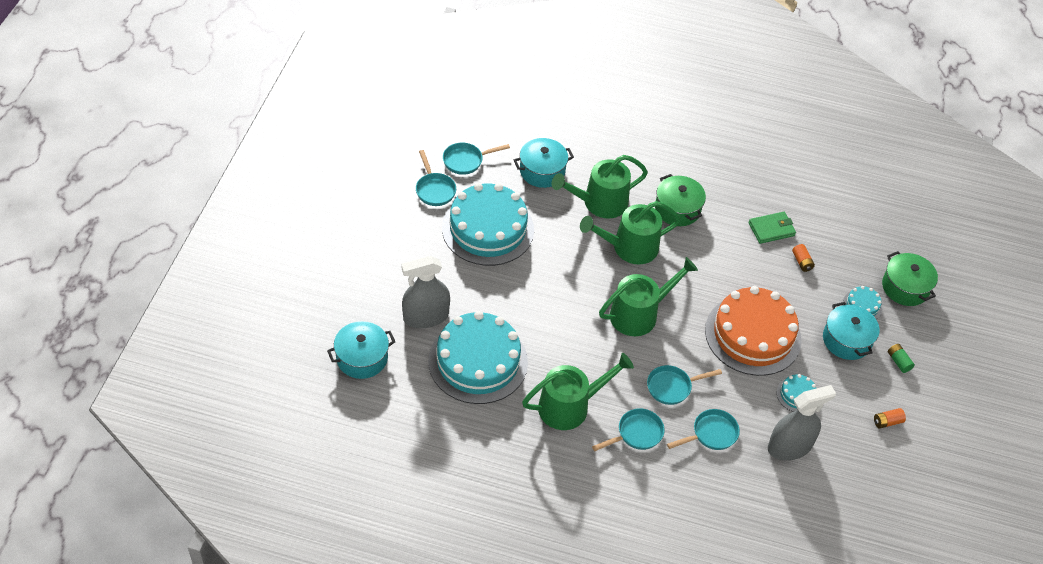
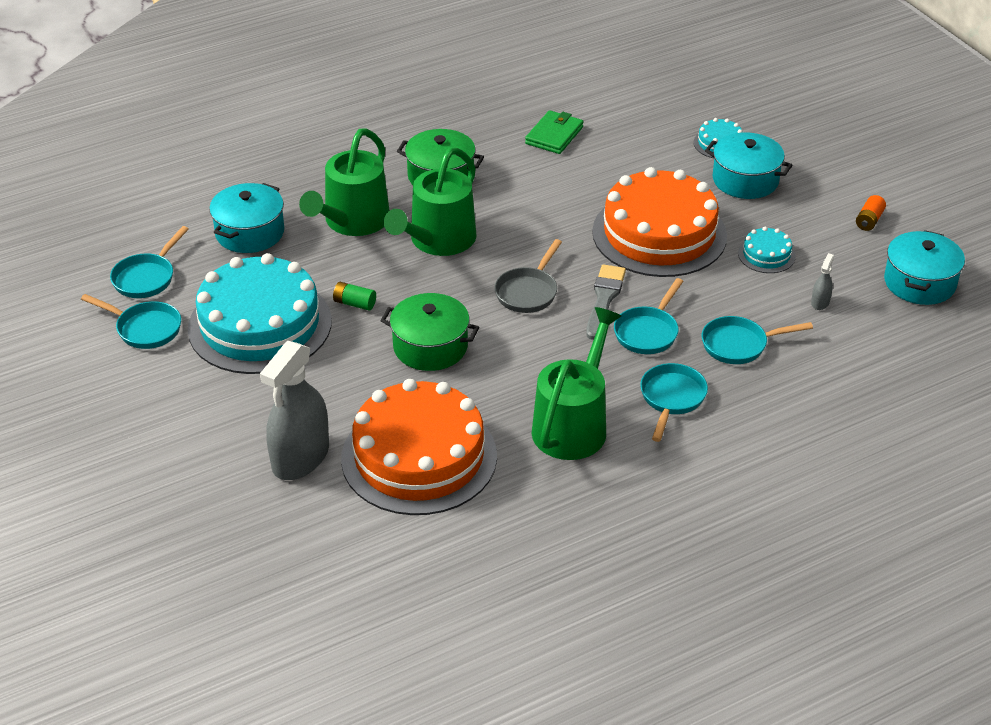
camera: 40 degrees left, 10 degrees down
(362, 358) = (278, 554): turquoise pot -> turquoise pot (919, 282)
(478, 361) = (419, 457): turquoise cake -> orange cake
(639, 314) = (528, 292): green watering can -> grey pan
(673, 350) = (604, 299): none -> grey brush
(711, 434) = (739, 345): turquoise pan -> turquoise pan turned 120 degrees counterclockwise
(789, 446) = (820, 302): grey spray bottle -> grey spray bottle, size x0.41
(802, 262) = (619, 144): orange battery -> none
(898, 362) = (811, 166): green battery -> green battery (354, 303)
(905, 287) = (734, 105): green pot -> green pot (430, 347)

